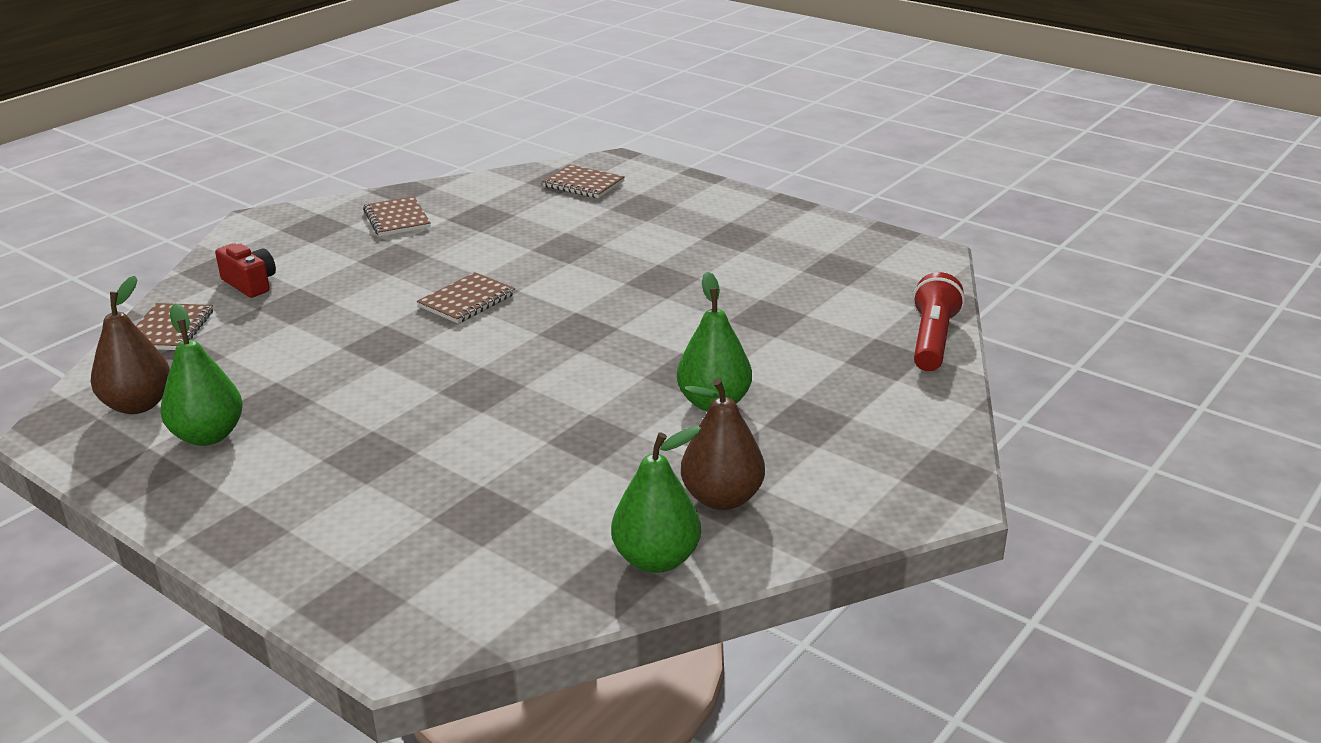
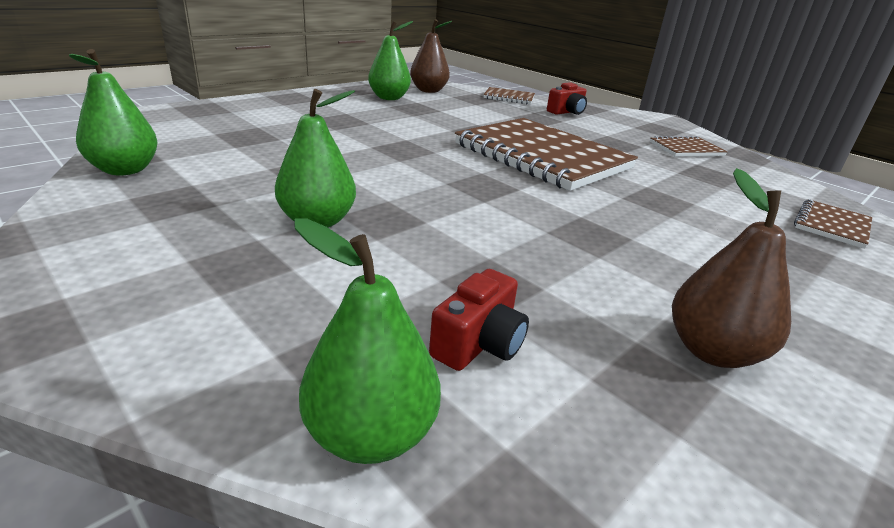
camera: 95 degrees right, 0 degrees up
(467, 300) = (541, 156): brown notebook -> brown notebook, size x2.23
(722, 498) = (164, 201): brown pear -> brown pear (712, 351)
(840, 317) = (479, 343): none -> red camera
(932, 340) = (371, 434): red flashlight -> green pear

